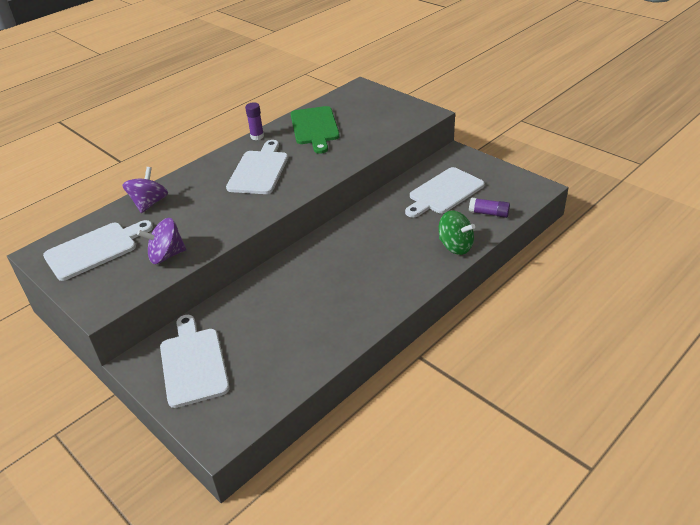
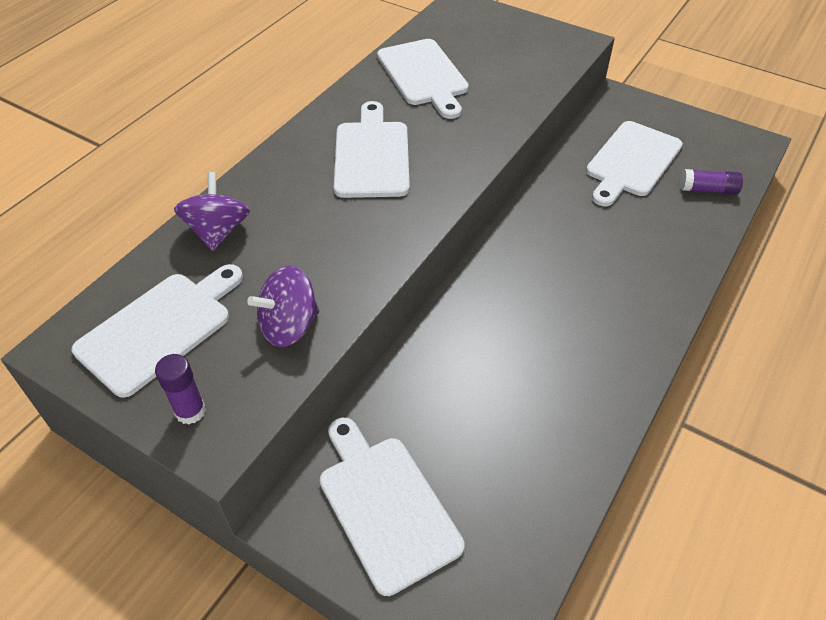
camera: 15 degrees left, 10 degrees up
(257, 136) = (341, 97): purple glue stick -> purple glue stick (190, 411)
(315, 127) = (424, 75): green cutting board -> white cutting board
(455, 246) = (687, 248): green spinning top -> none

